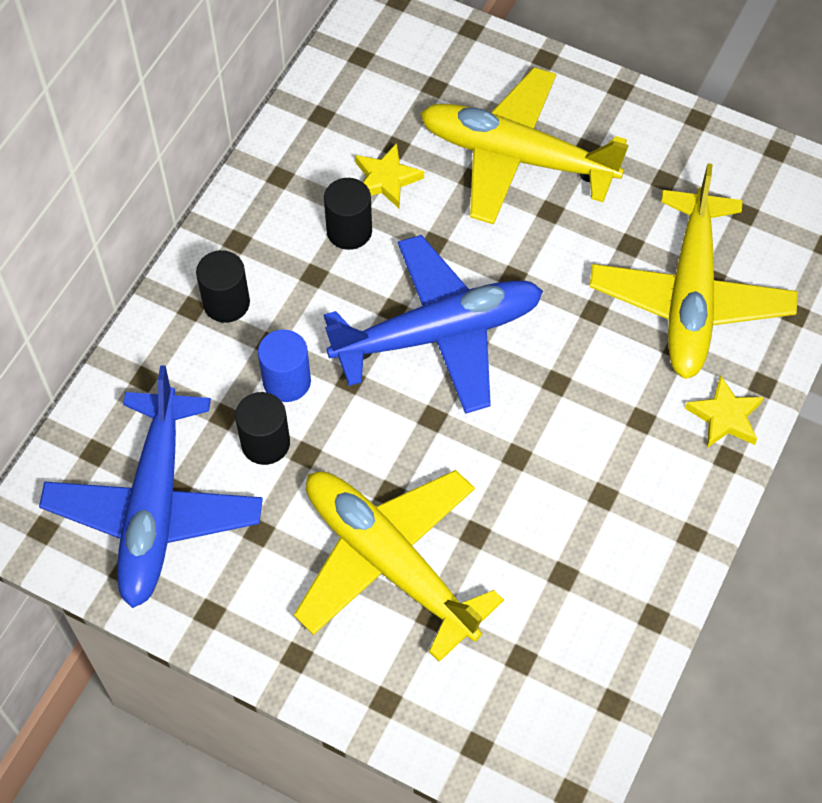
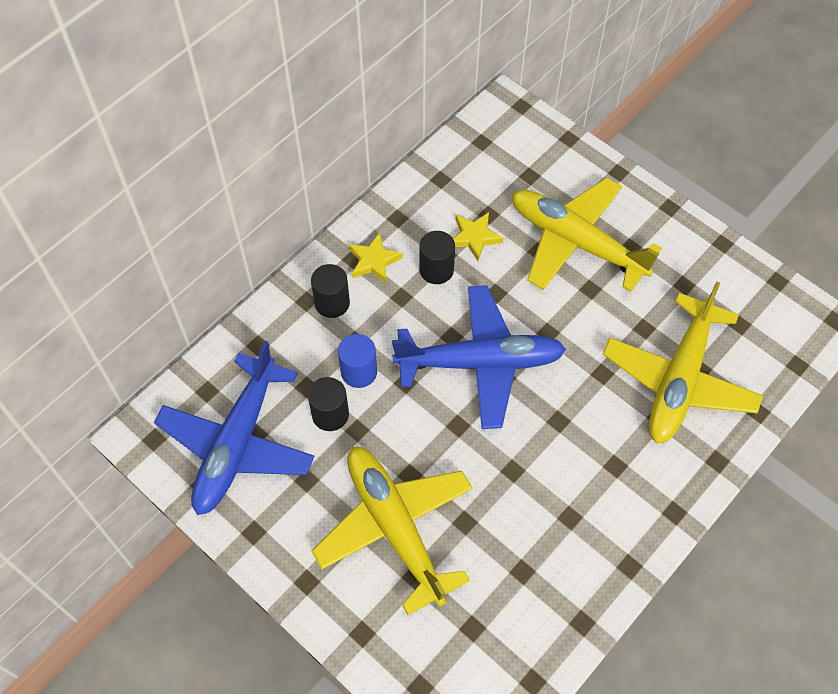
camera: 15 degrees right, 0 degrees up
(725, 416) = (680, 479): yellow star -> yellow star (374, 261)

